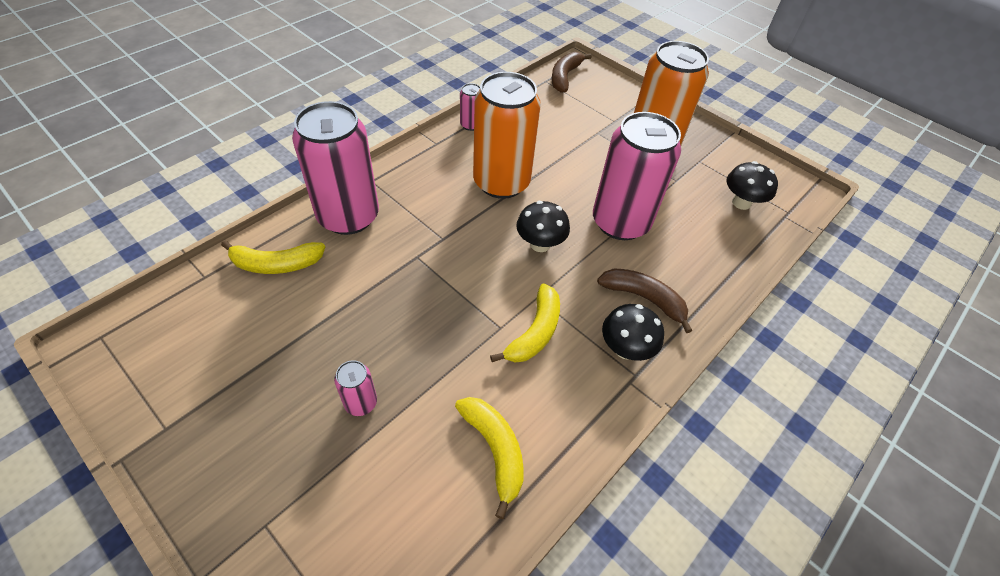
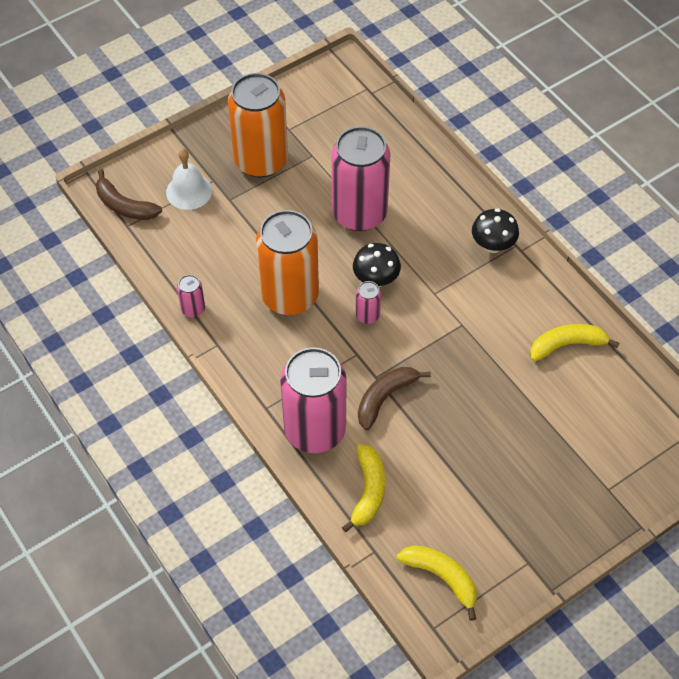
camera: 75 degrees left, 5 degrees up
(361, 403) = (520, 427): pink can -> pink can (367, 315)
(535, 332) = (469, 301): yellow banana -> yellow banana (442, 577)
(595, 108) = (189, 191): none -> white bell
(644, 299) = (446, 220): brown banana -> brown banana (385, 398)
(741, 203) = (350, 117): black mushroom -> none

